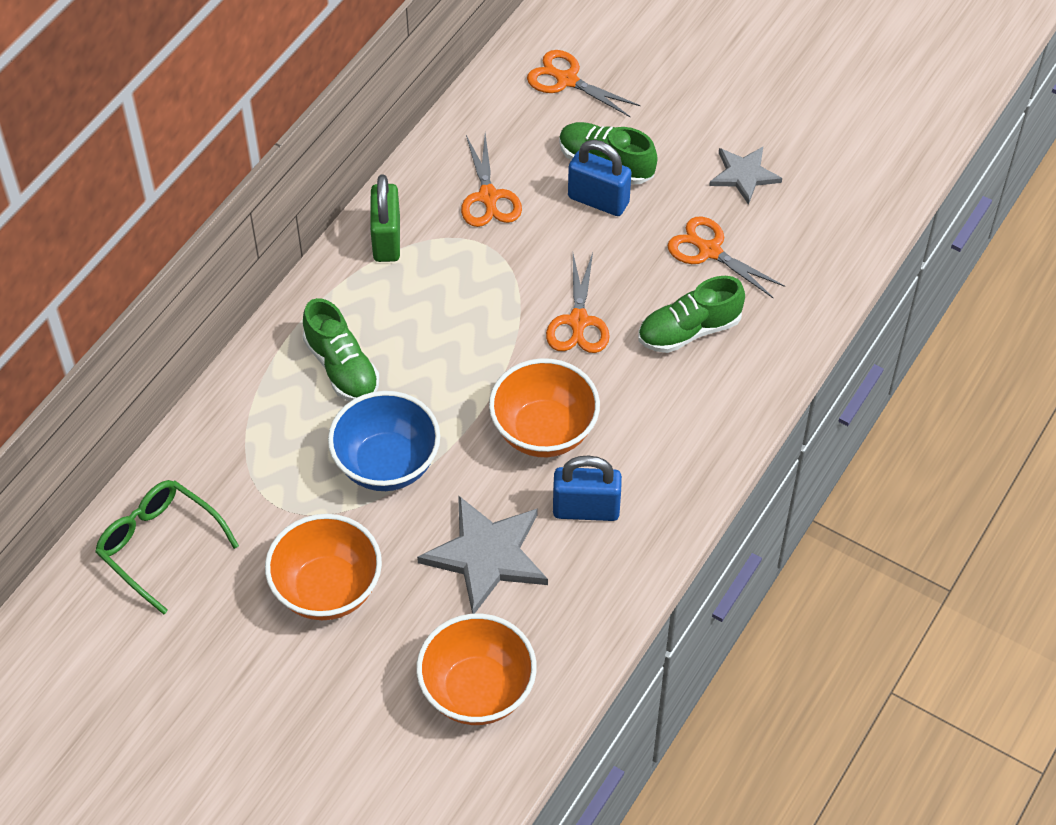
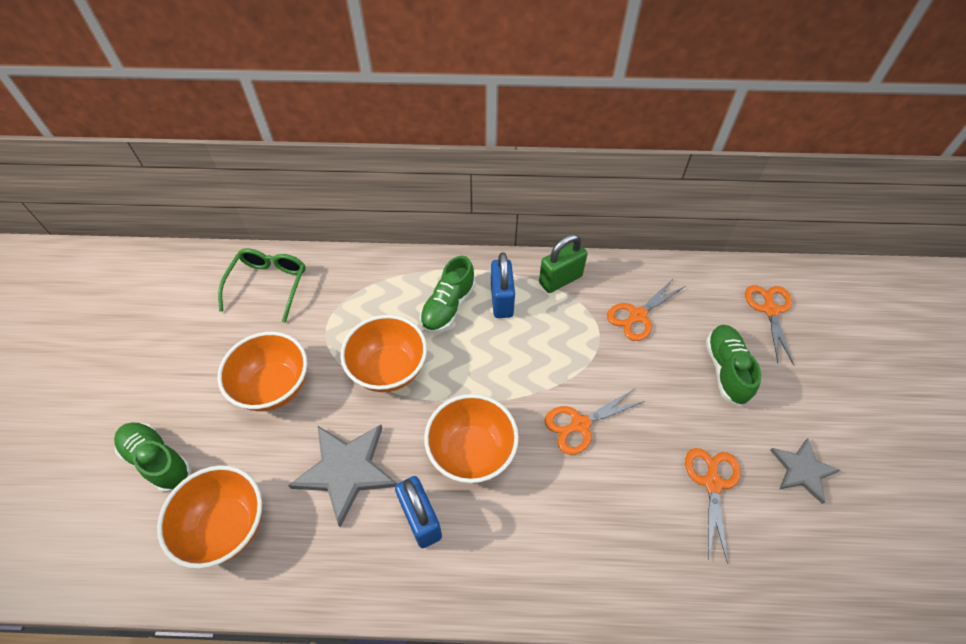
camera: 60 degrees right, 0 degrees up
(387, 464) = (389, 369): blue bowl -> orange bowl
(598, 200) = (691, 382): blue padlock -> blue padlock (501, 300)
(689, 330) = (629, 508): green shoe -> green shoe (158, 460)

